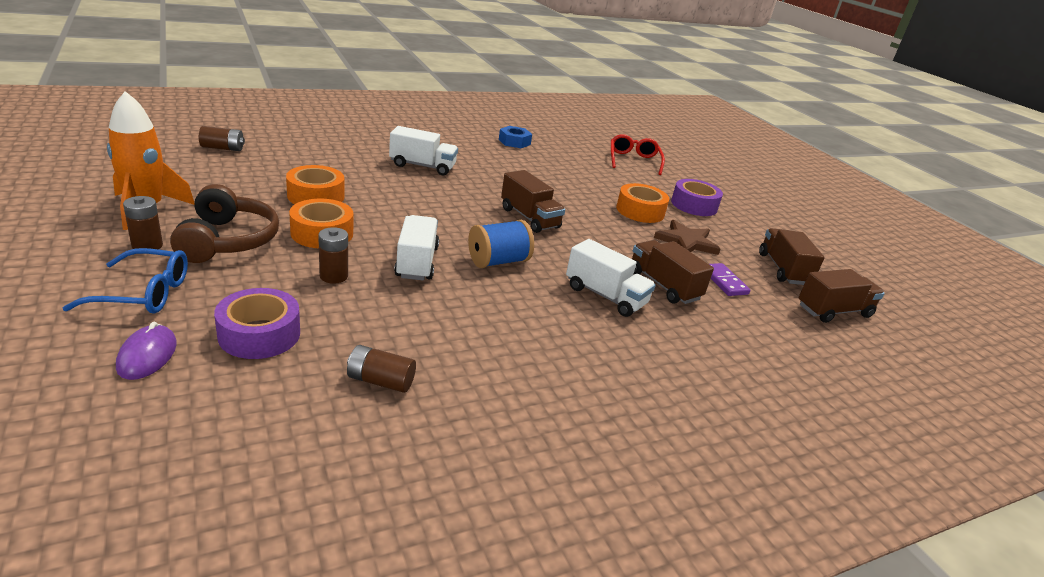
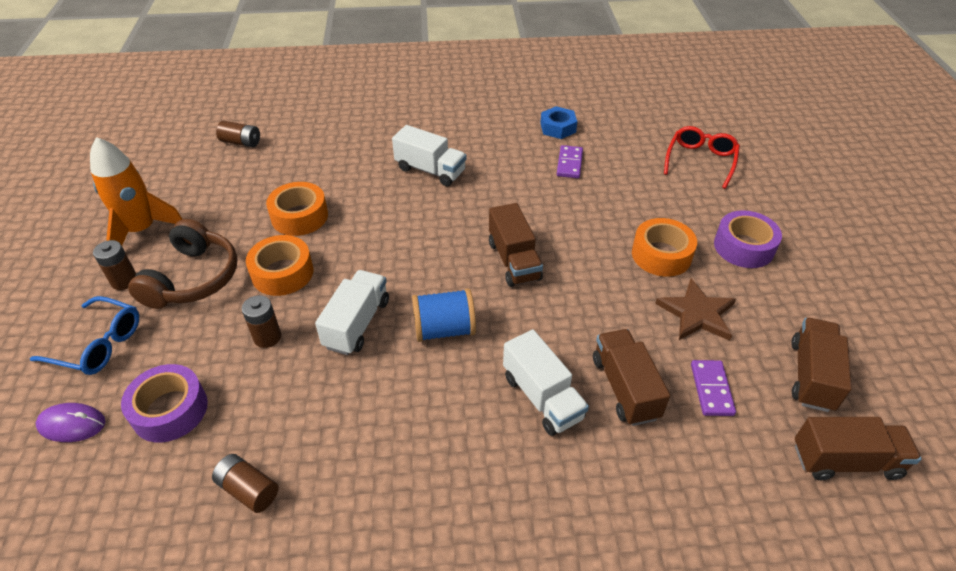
camera: 25 degrees right, 15 degrees up
(147, 355) = (72, 424): purple mouse -> purple mouse turned 75 degrees clockwise
(537, 162) = (569, 164): none -> purple domino

